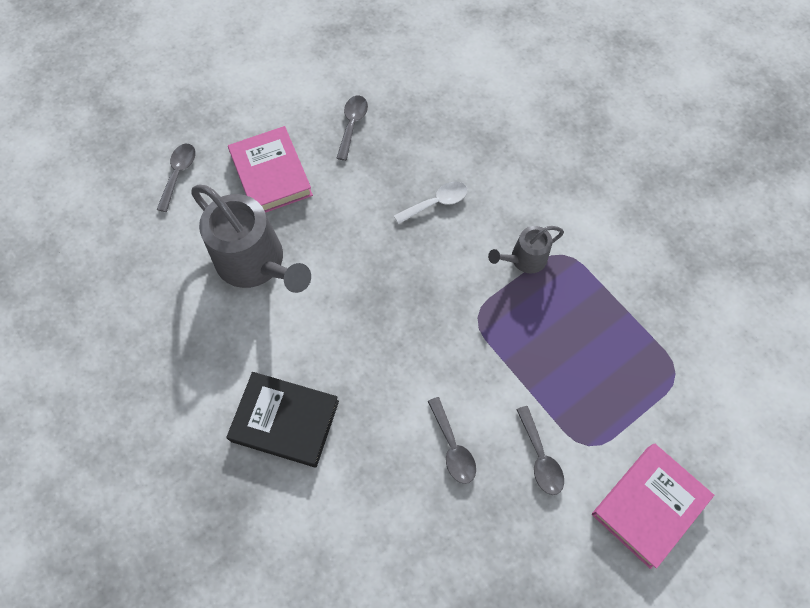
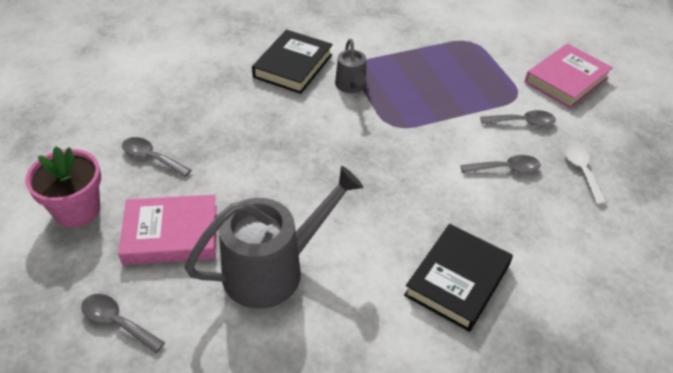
camera: 75 degrees left, 20 degrees down
(276, 100) = (77, 210): none -> pink flower pot
(436, 203) = (272, 122): white spoon -> white spoon (581, 170)
(532, 193) = (293, 66): none -> black book
(649, 505) = (566, 80): pink book -> pink book turned 75 degrees clockwise

